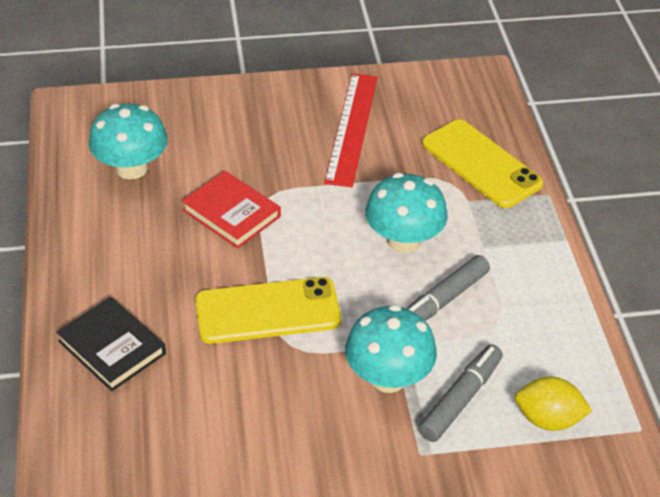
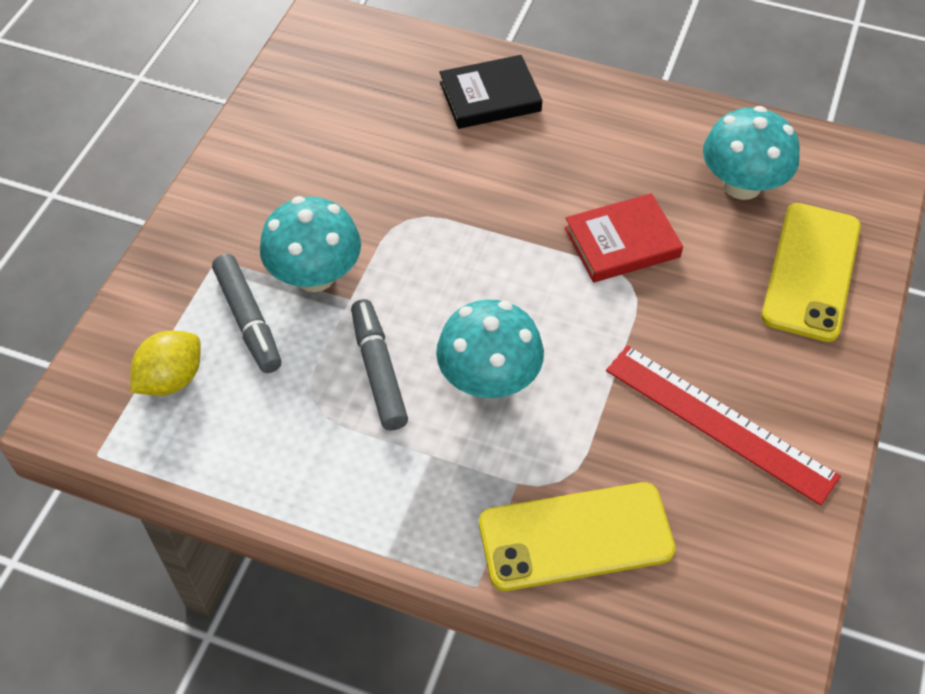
camera: 120 degrees right, 10 degrees up
(267, 311) = (462, 219): yellow phone -> yellow phone (811, 271)

